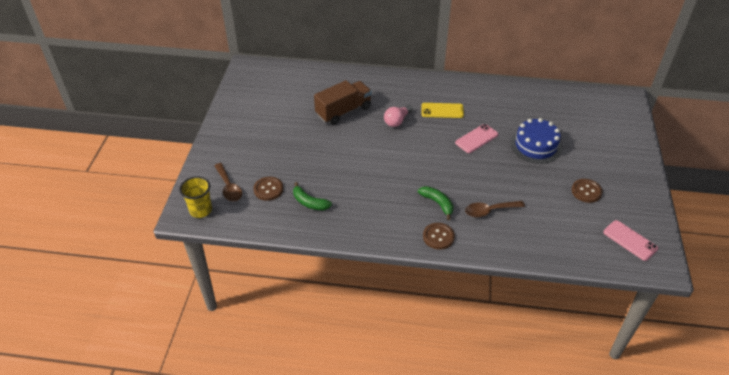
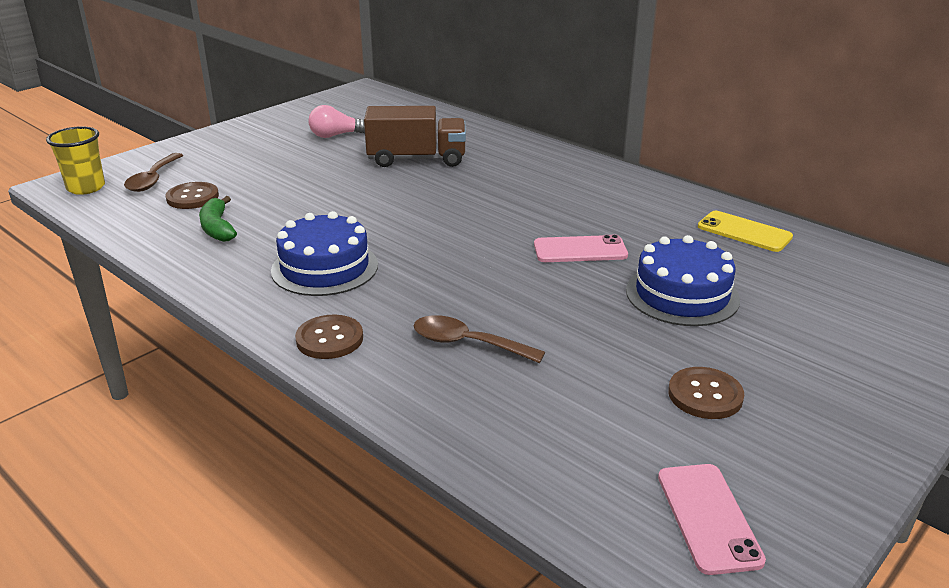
camera: 35 degrees right, 15 degrees down
(389, 201) = (325, 268): none -> blue cake
(397, 121) = (478, 191): pink light bulb -> pink light bulb (336, 135)
(437, 203) = (394, 299): green banana -> none
(442, 110) = (568, 202): yellow phone -> yellow phone (744, 232)

